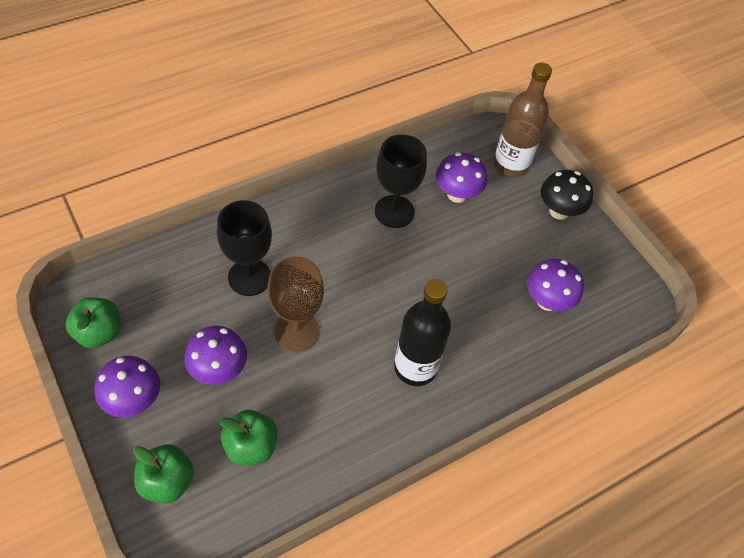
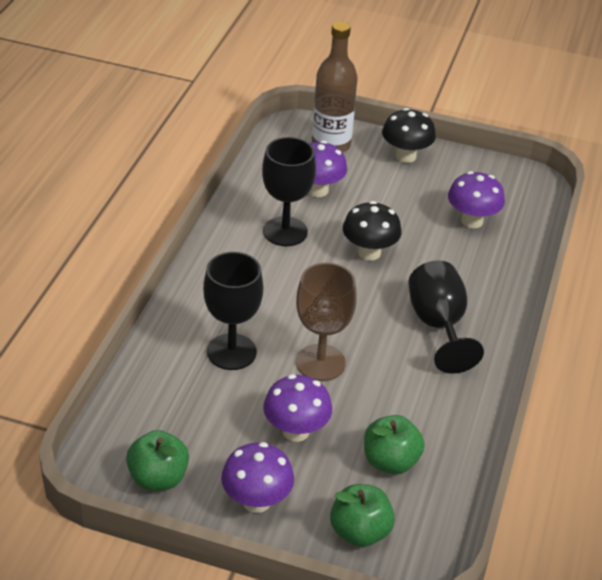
camera: 40 degrees left, 15 degrees down
(415, 367) = (438, 325): black bottle -> black goblet
(435, 271) = (369, 252): none -> black mushroom

